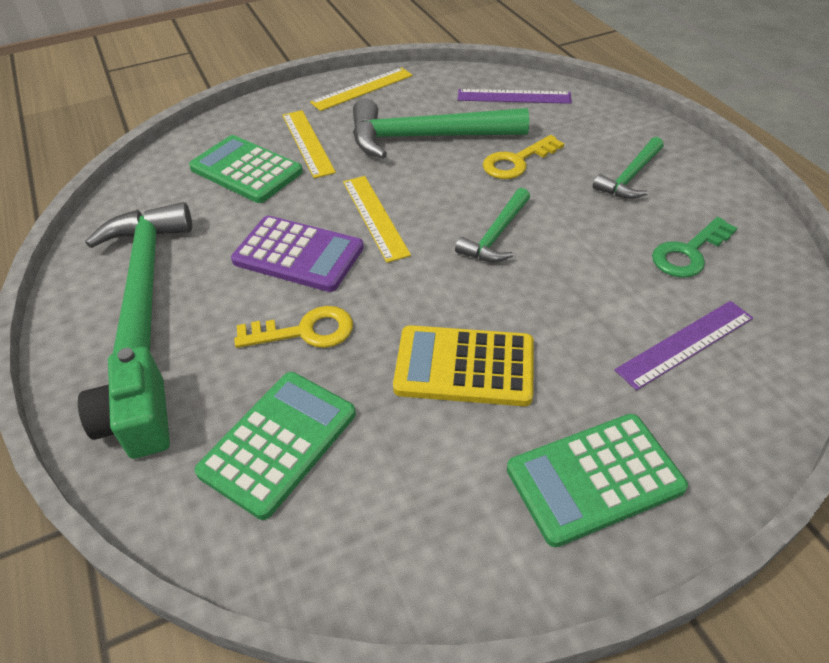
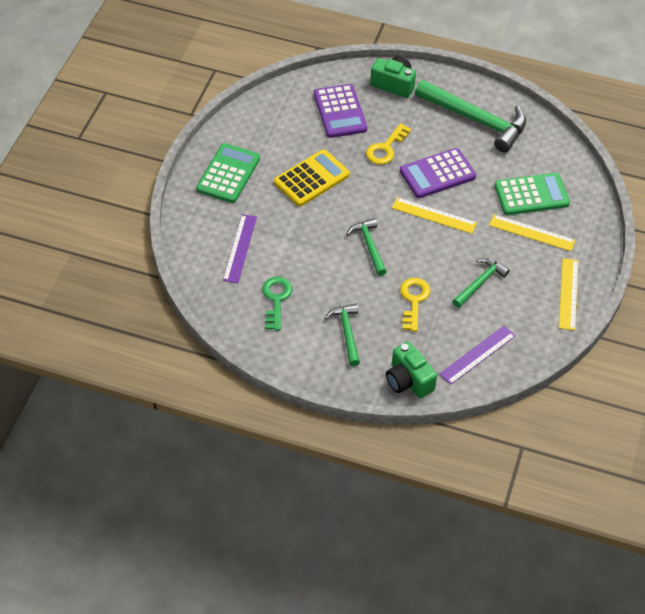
camera: 130 degrees right, 5 degrees up
(278, 443) = (340, 112): green calculator -> purple calculator
(427, 137) = (479, 283): green hammer -> green hammer, size x0.54
(608, 113) = (408, 380): none -> green camera

